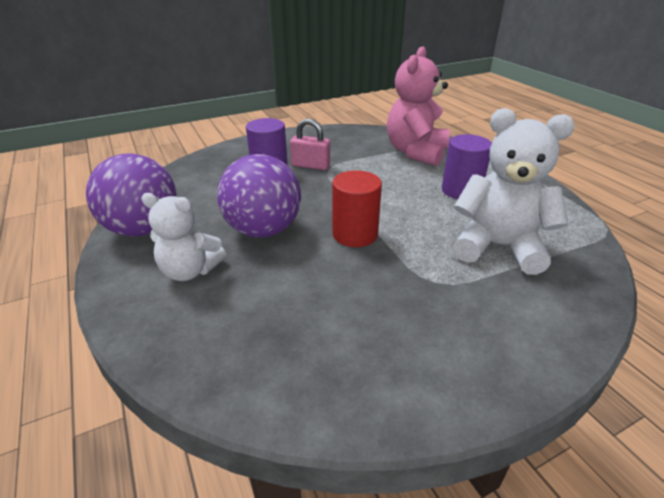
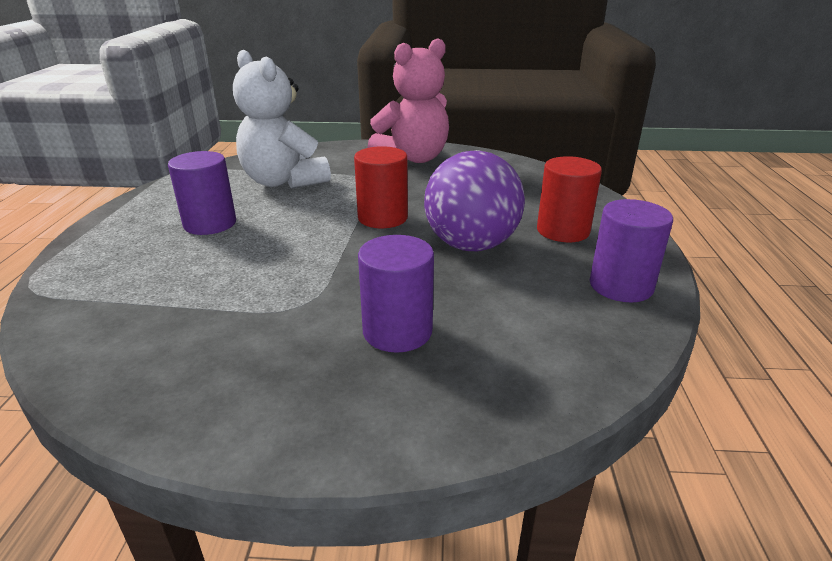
camera: 150 degrees left, 5 degrees down
(143, 229) = (621, 286): purple ball -> purple cylinder
(190, 271) = (563, 231): white teddy bear -> red cylinder
(310, 165) = (321, 319): pink padlock -> none
(416, 152) = (135, 290): pink teddy bear -> pink teddy bear (413, 158)

